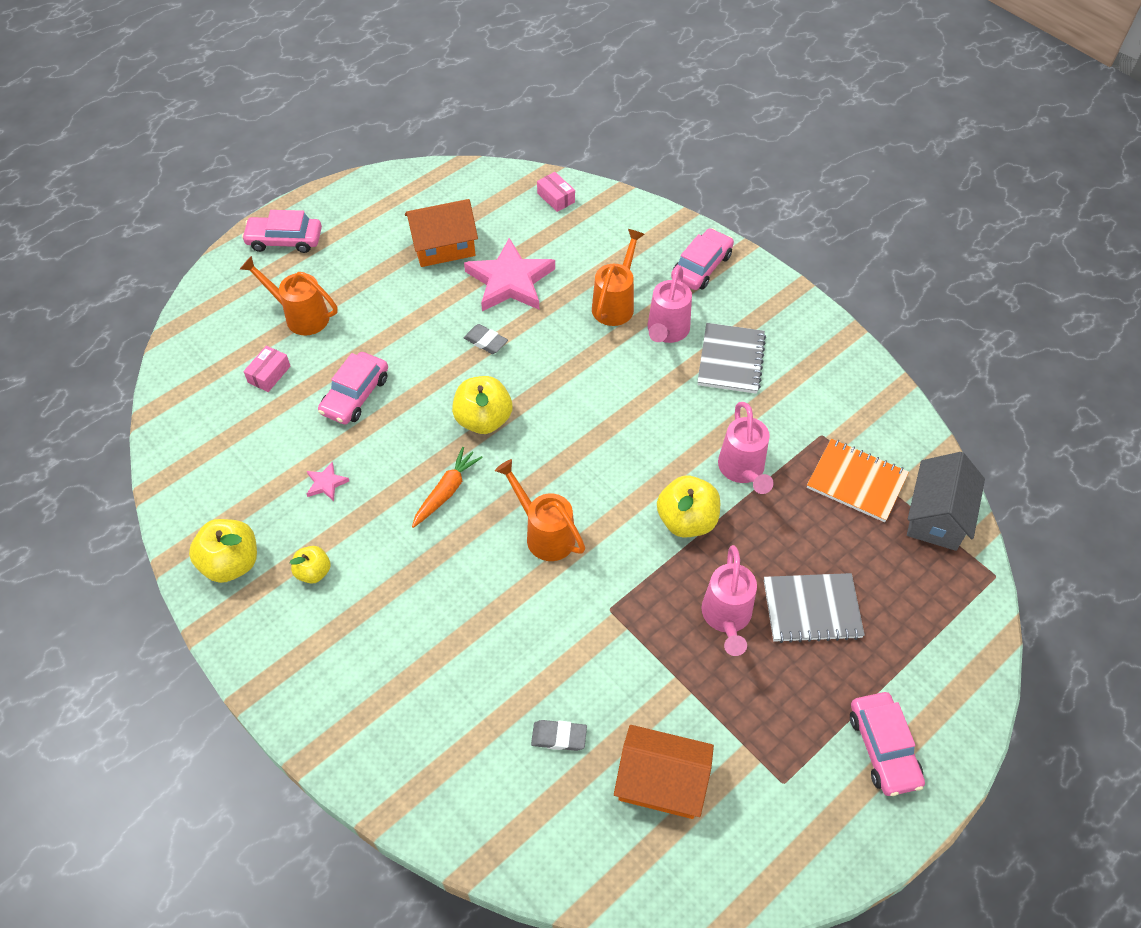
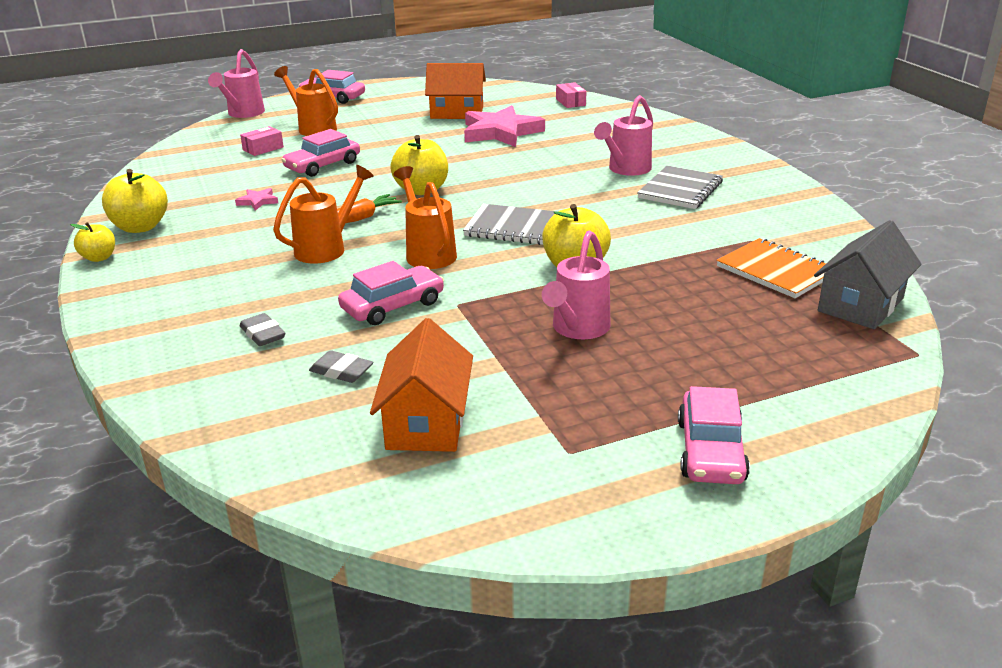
camera: 20 degrees right, 25 degrees down
(313, 572) = (203, 241): yellow apple -> yellow apple (99, 258)
(485, 341) = (456, 155): grey eraser -> grey eraser (263, 334)
(615, 304) = (587, 152): orange watering can -> orange watering can (326, 248)
(661, 782) = (426, 422): orange house -> orange house turned 60 degrees clockwise
(701, 266) = (682, 144): pink car -> pink car (393, 306)
(742, 470) = (653, 248): pink watering can -> pink watering can (243, 114)
(812, 609) = (678, 339): grey notebook -> grey notebook (513, 227)

